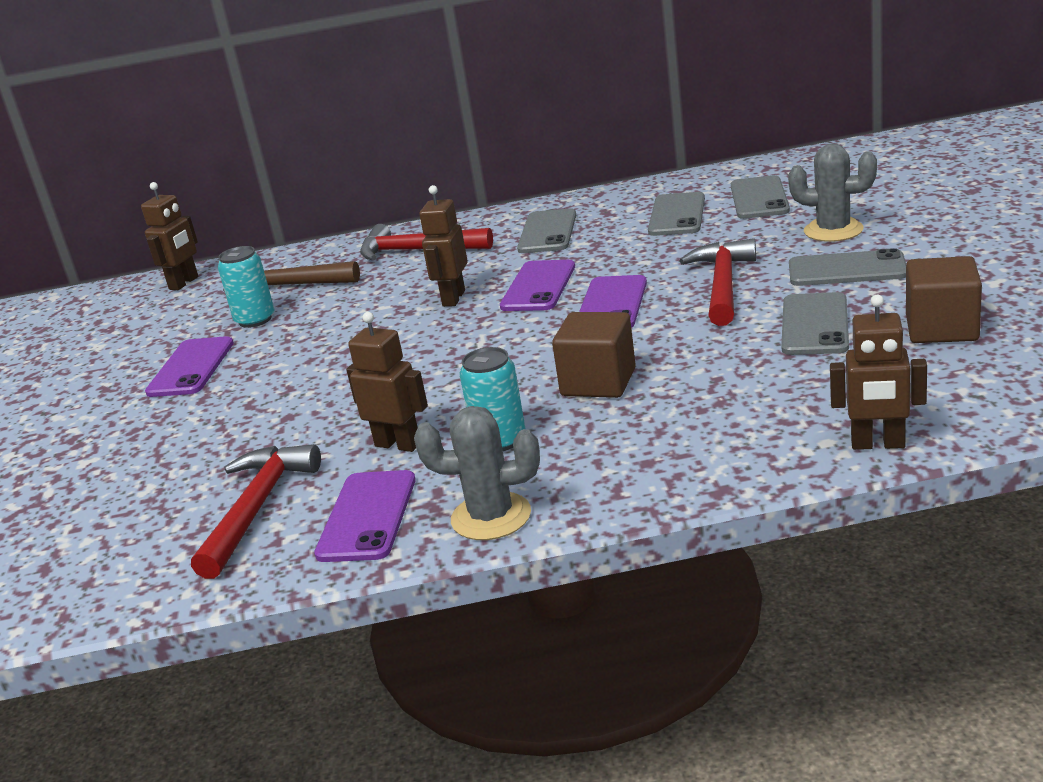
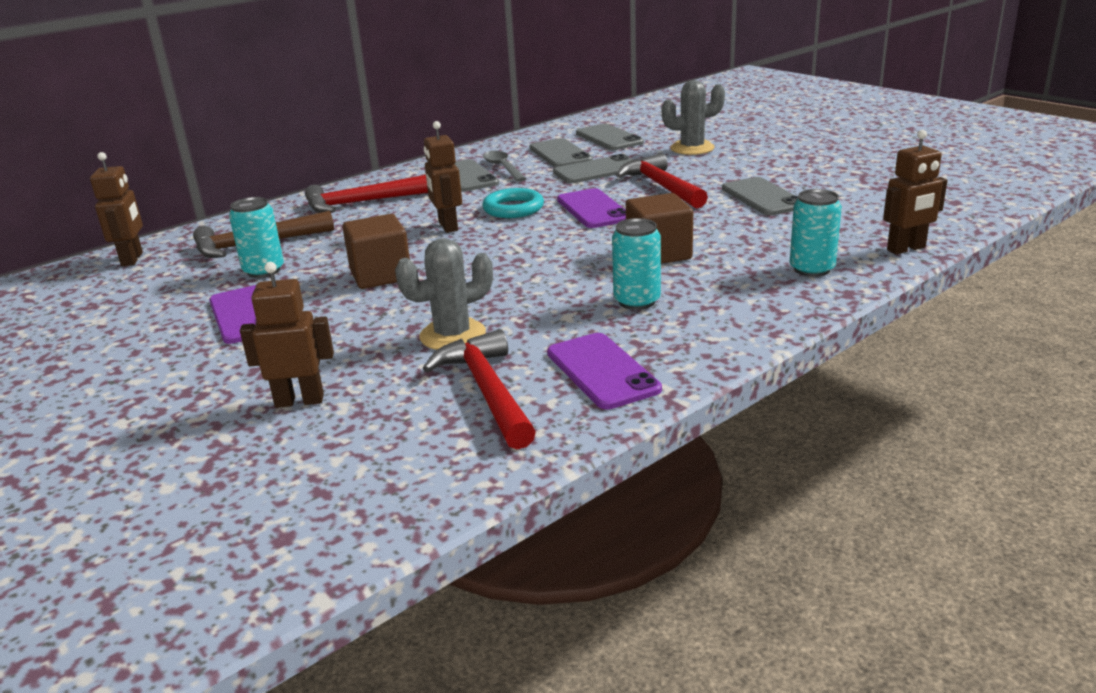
camera: 35 degrees left, 0 degrees up
(398, 444) = (552, 322): brown robot -> brown robot (299, 401)
(491, 517) = (707, 346): grey cactus -> grey cactus (452, 335)
(538, 287) = (513, 208): purple phone -> turquoise ring
(596, 225) = (503, 168): none -> grey spoon
(727, 445) = (812, 269): none -> turquoise can
(847, 270) = (736, 167): grey phone -> grey phone (597, 170)
(941, 328) = (847, 186): brown cube -> brown cube (381, 275)

